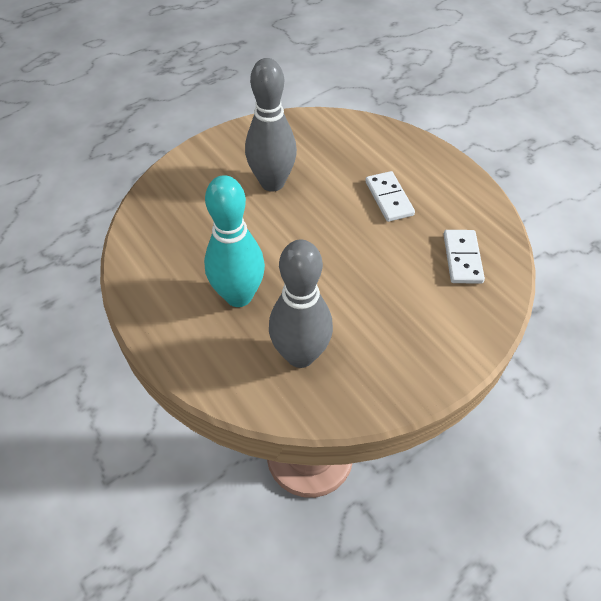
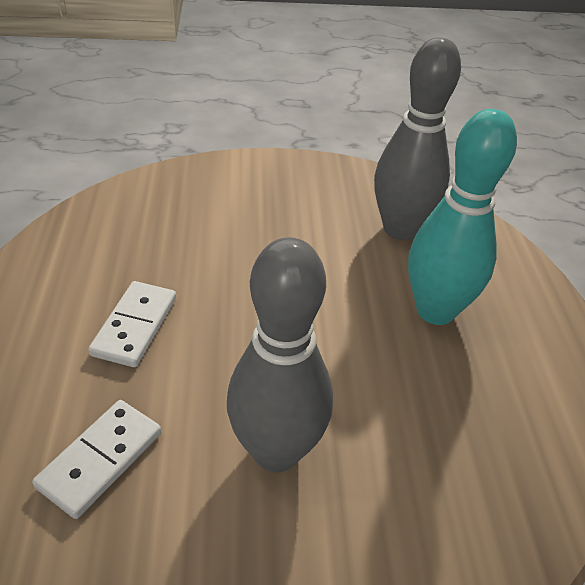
camera: 150 degrees left, 10 degrees down
(462, 258) = (145, 222): white domino -> white domino (100, 459)

